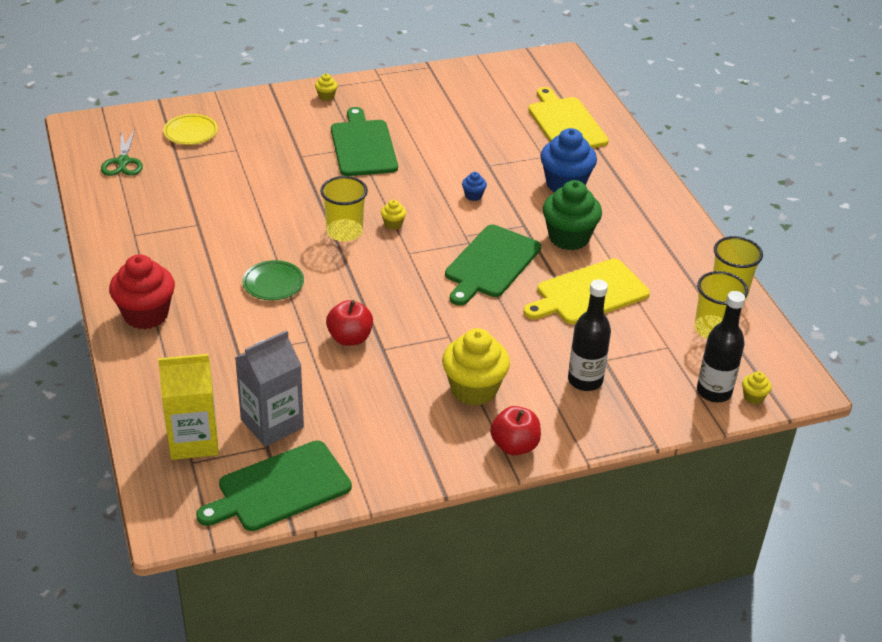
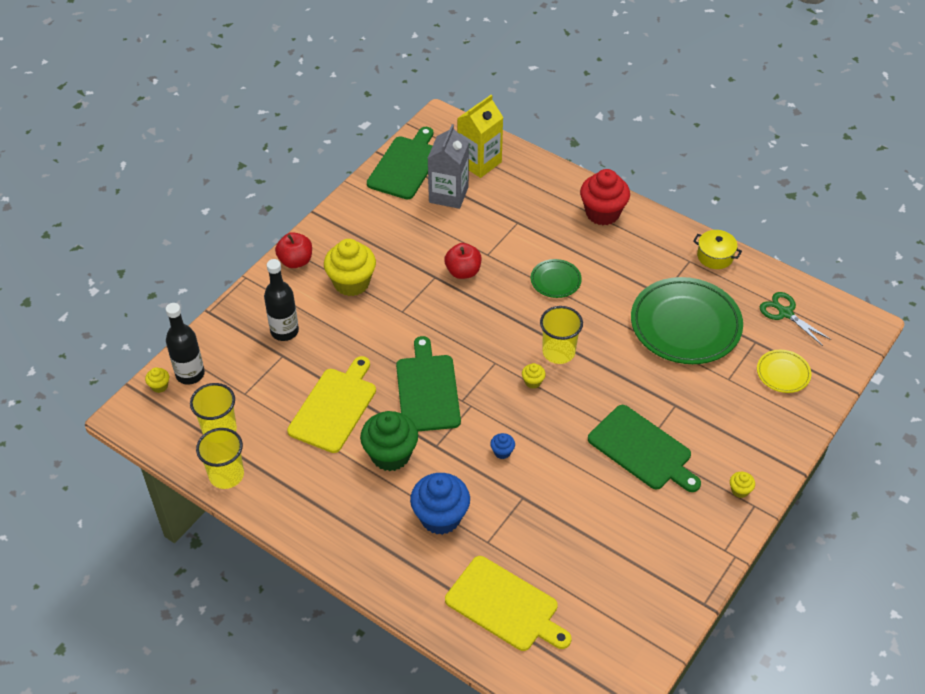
camera: 145 degrees right, 10 degrees up
(107, 226) = (715, 256): none -> yellow pot
(213, 195) = (685, 325): none -> green plate

